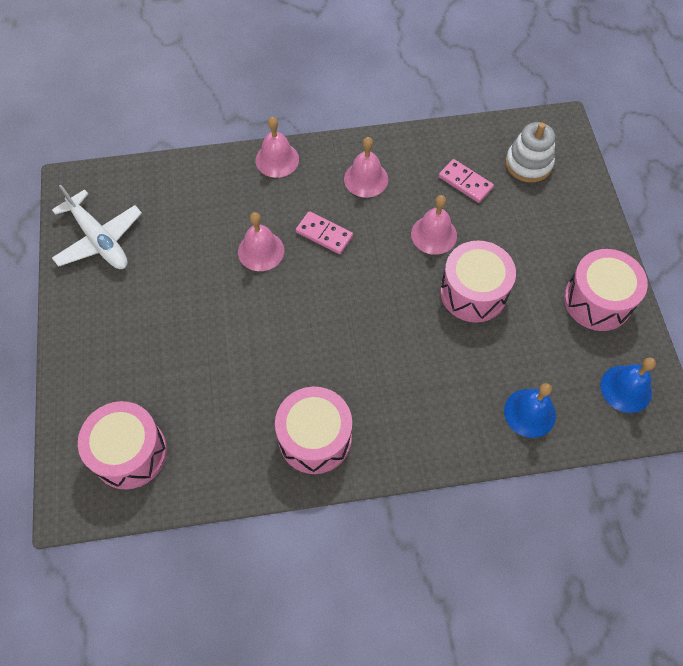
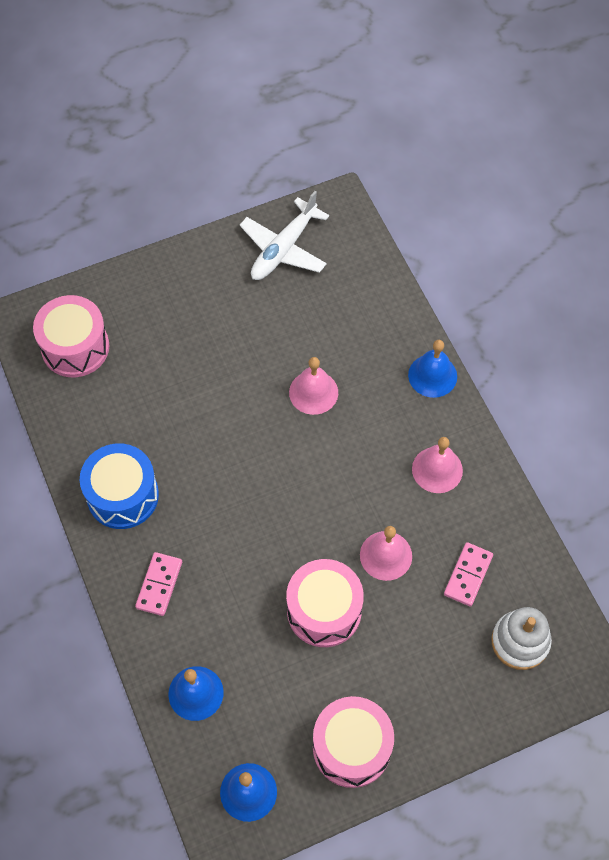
camera: 75 degrees right, 0 degrees up
(277, 159) = (432, 375): pink bell -> blue bell
(315, 438) = (122, 495): pink drum -> blue drum
(324, 234) = (352, 446): pink domino -> pink domino (159, 585)

